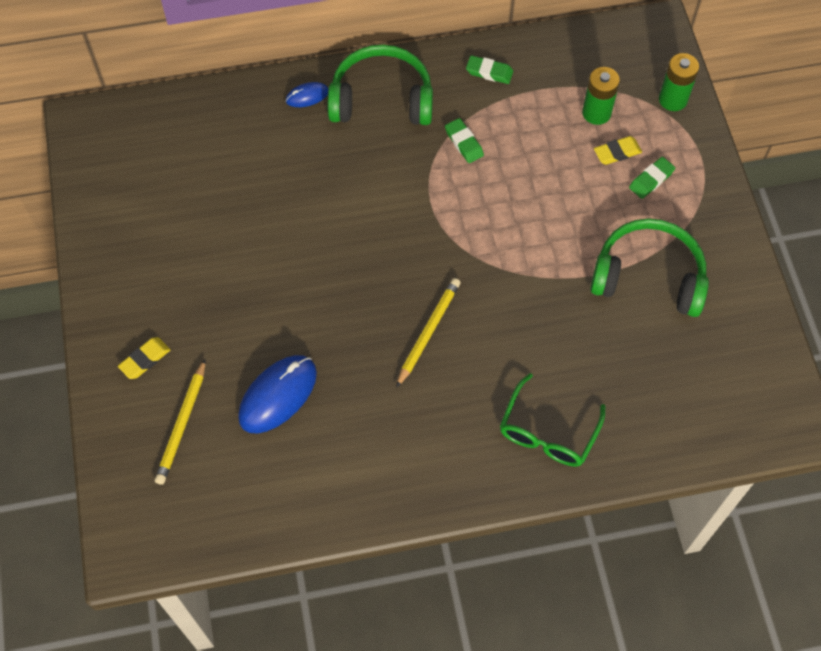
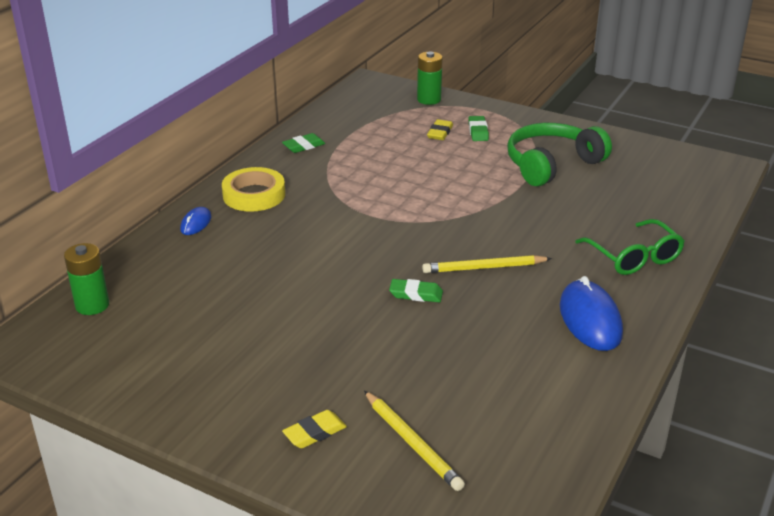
camera: 50 degrees left, 30 degrees down
(145, 359) = (314, 433): yellow eraser -> yellow eraser turned 60 degrees clockwise
(278, 395) = (450, 370): blue mouse -> blue mouse (590, 319)
(381, 99) = (254, 195): green headphones -> yellow tape
(428, 332) = (484, 268): yellow pencil -> yellow pencil turned 75 degrees counterclockwise
(464, 143) = (344, 180): green eraser -> green eraser (416, 294)
(596, 113) = (398, 126): green battery -> green battery (92, 305)

